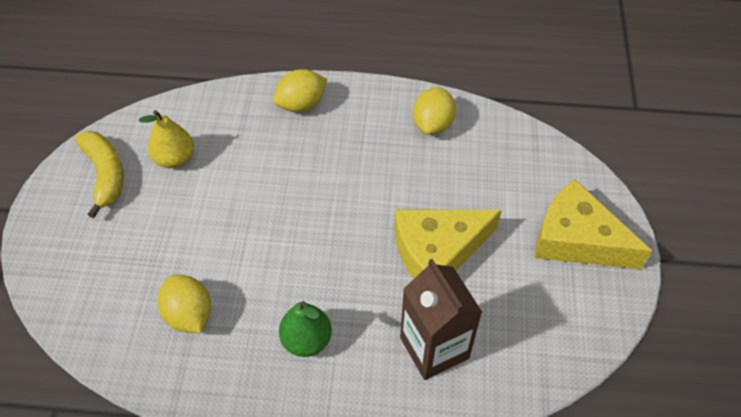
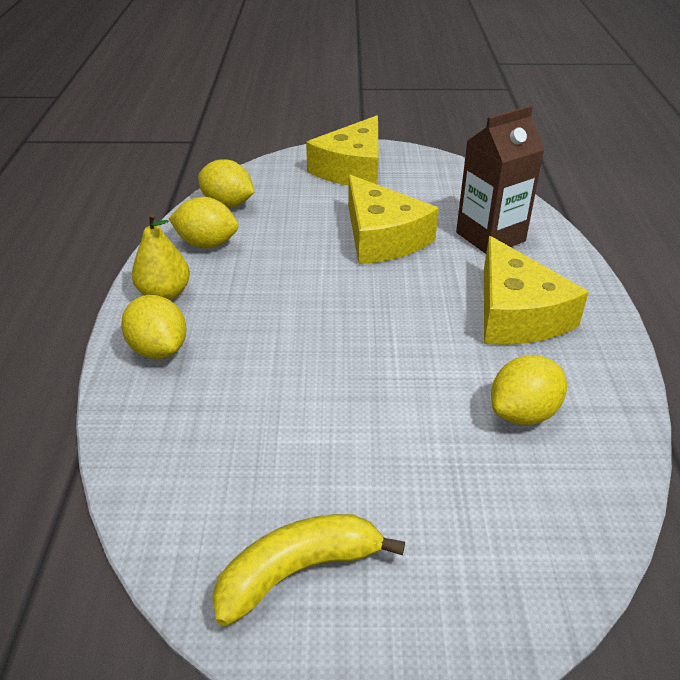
camera: 95 degrees left, 15 degrees down
(175, 159) = (260, 477): yellow pear -> yellow pear (164, 294)
(306, 340) = (516, 313): green pear -> yellow cheese
(499, 136) = (228, 204): none -> yellow lemon

